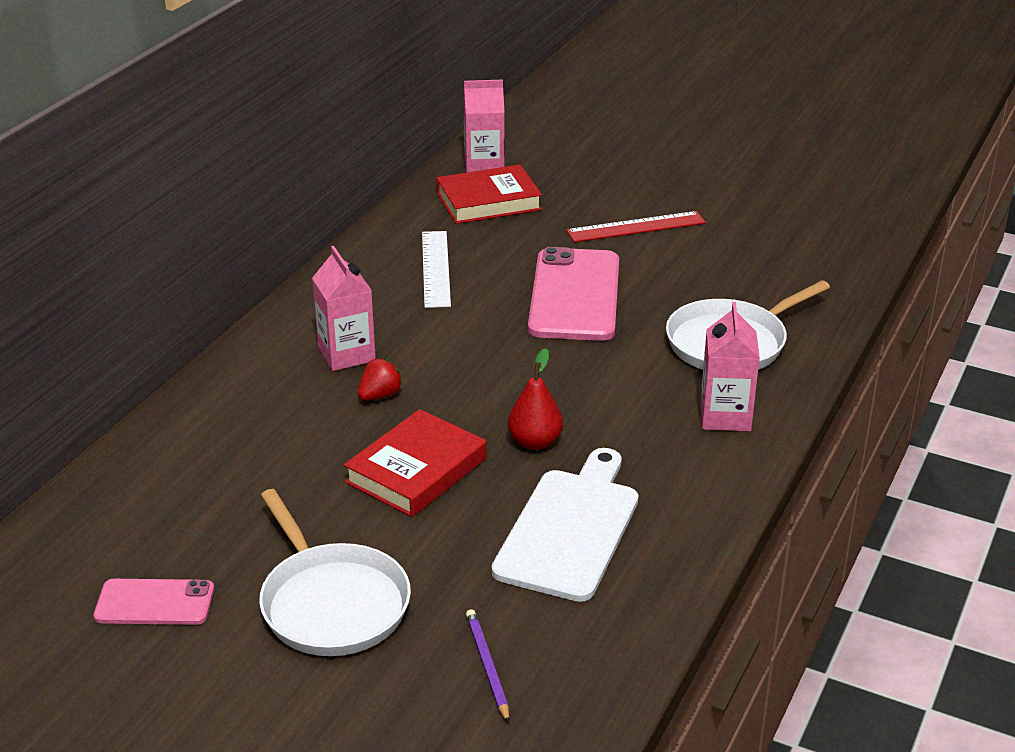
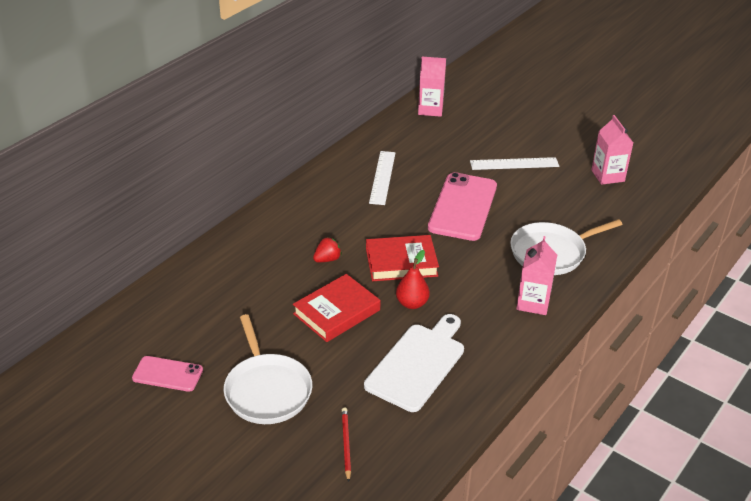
camera: 10 degrees right, 5 degrees up
(346, 354) = (314, 229): pink carton -> pink carton (607, 176)
(487, 666) = (346, 444): purple pencil -> red pencil
(488, 201) = (426, 134): red book -> red book (401, 262)
(636, 227) = (514, 164): red ruler -> white ruler

